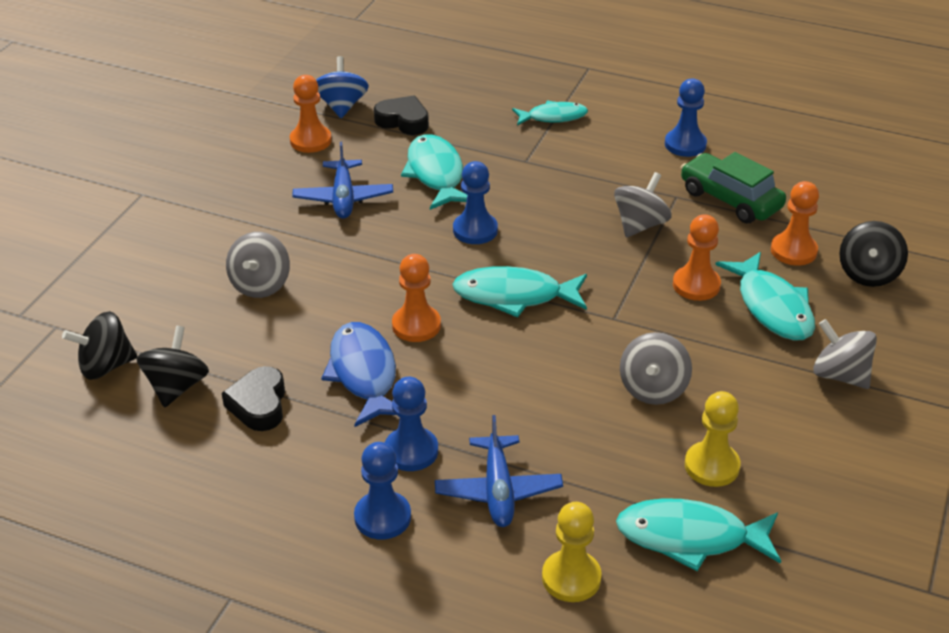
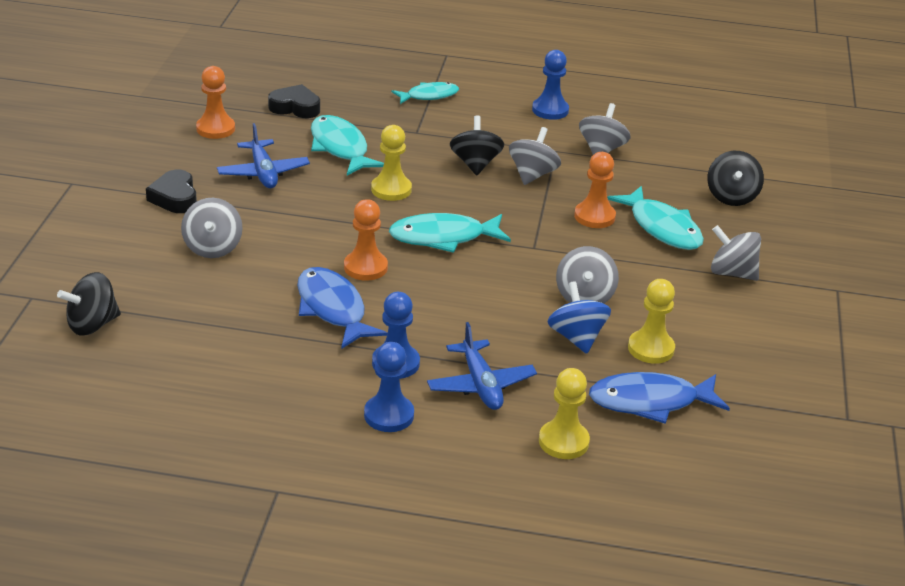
camera: 15 degrees left, 5 degrees down
(176, 387) = (165, 335): black spinning top -> black spinning top (475, 164)
(259, 404) = (247, 341): black heart -> black heart (175, 198)
(342, 106) = (234, 99): blue spinning top -> blue spinning top (576, 337)
(475, 230) = (391, 189): blue pawn -> yellow pawn
(690, 537) = (650, 402): turquoise fish -> blue fish
(730, 200) = (601, 150): green car -> grey spinning top
(793, 251) = (666, 184): orange pawn -> none

